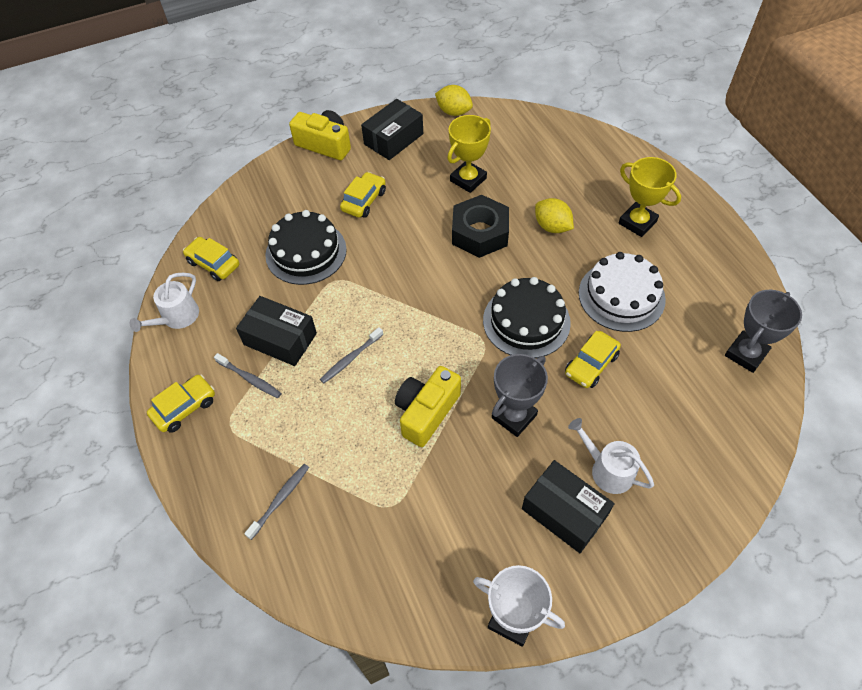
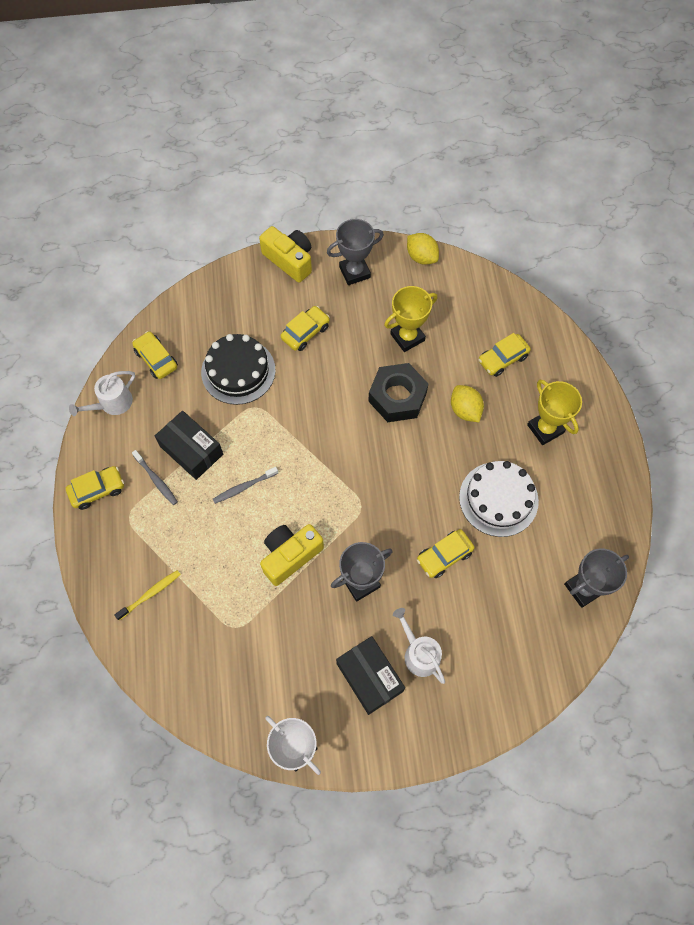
camera: 15 degrees right, 10 degrees up
(280, 499) = (150, 594): grey toothbrush -> yellow toothbrush
(393, 139) = (354, 272): black box -> grey trophy
(526, 321) = (405, 498): black cake -> none
(568, 174) = (502, 359): none -> yellow car

